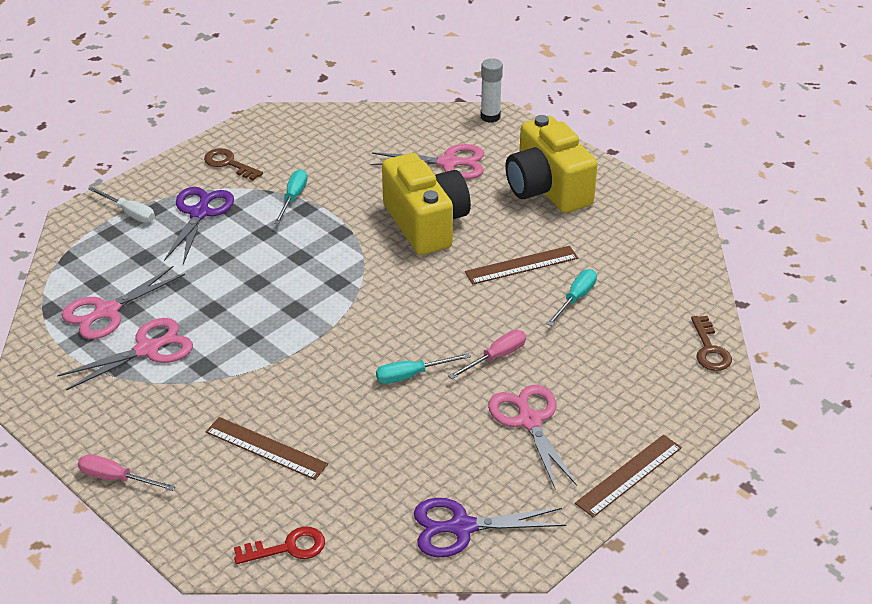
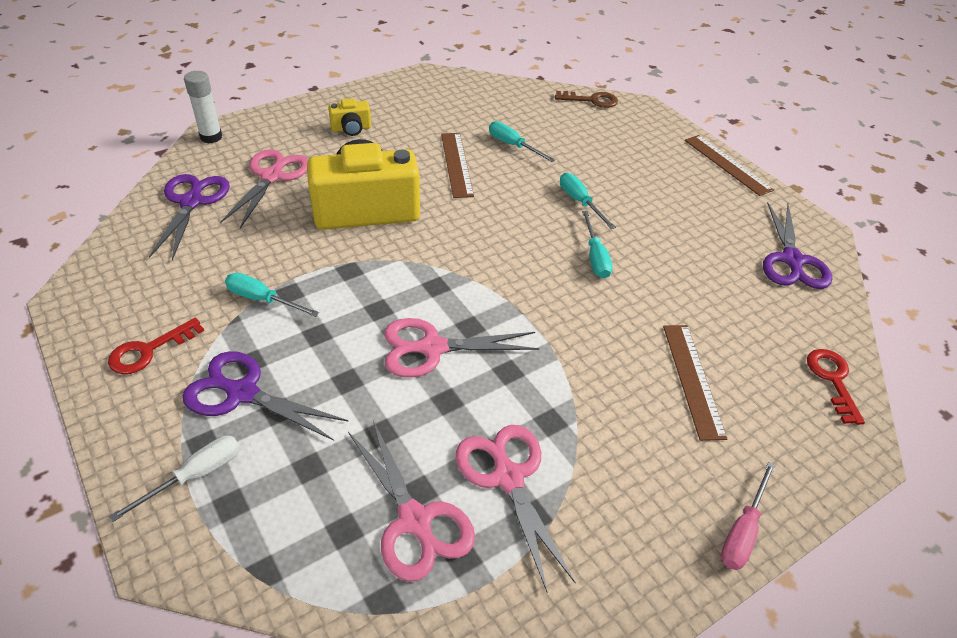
camera: 80 degrees left, 5 degrees up
(228, 164) = (149, 351): brown key -> red key
(266, 448) = (692, 379): brown ruler -> brown ruler turned 45 degrees counterclockwise
(395, 133) = (191, 202): none -> purple scissors
(496, 357) = (580, 202): pink screwdriver -> turquoise screwdriver
(529, 421) = (664, 200): pink scissors -> pink scissors (432, 348)
(547, 189) = (351, 129): yellow camera -> yellow camera, size x0.44

